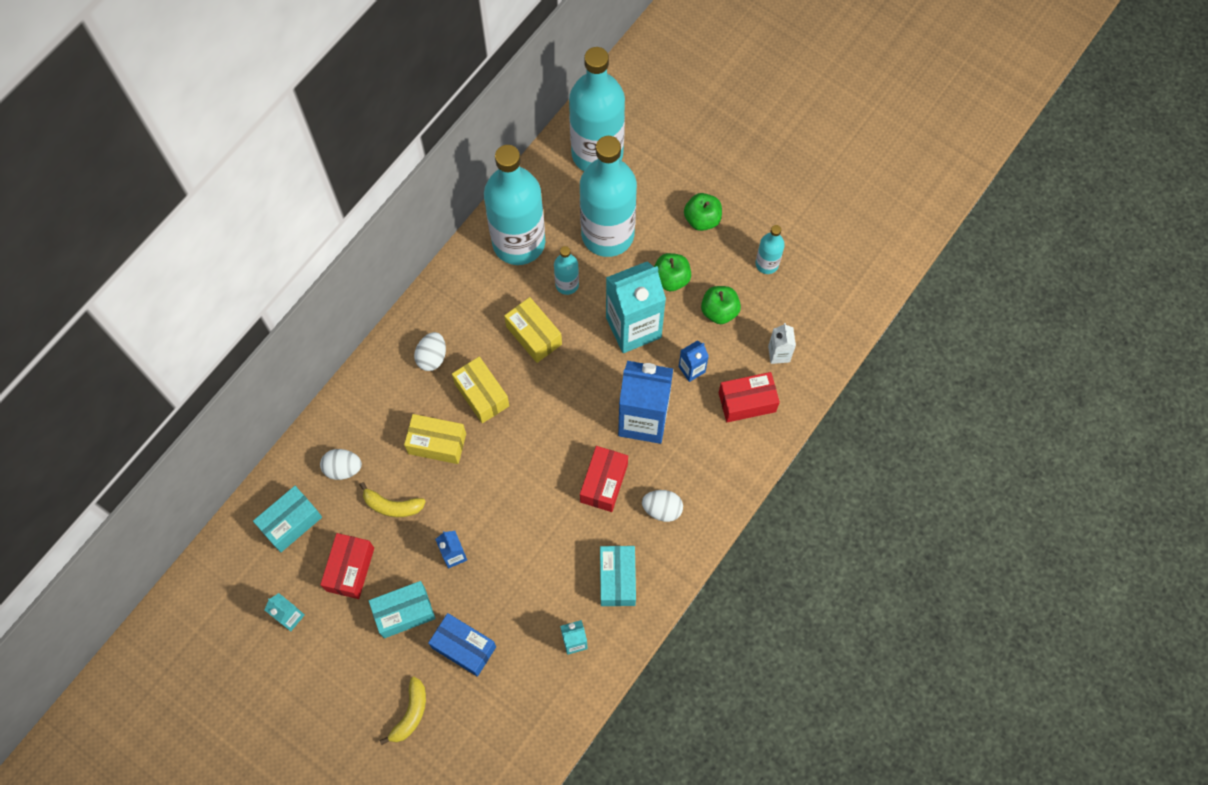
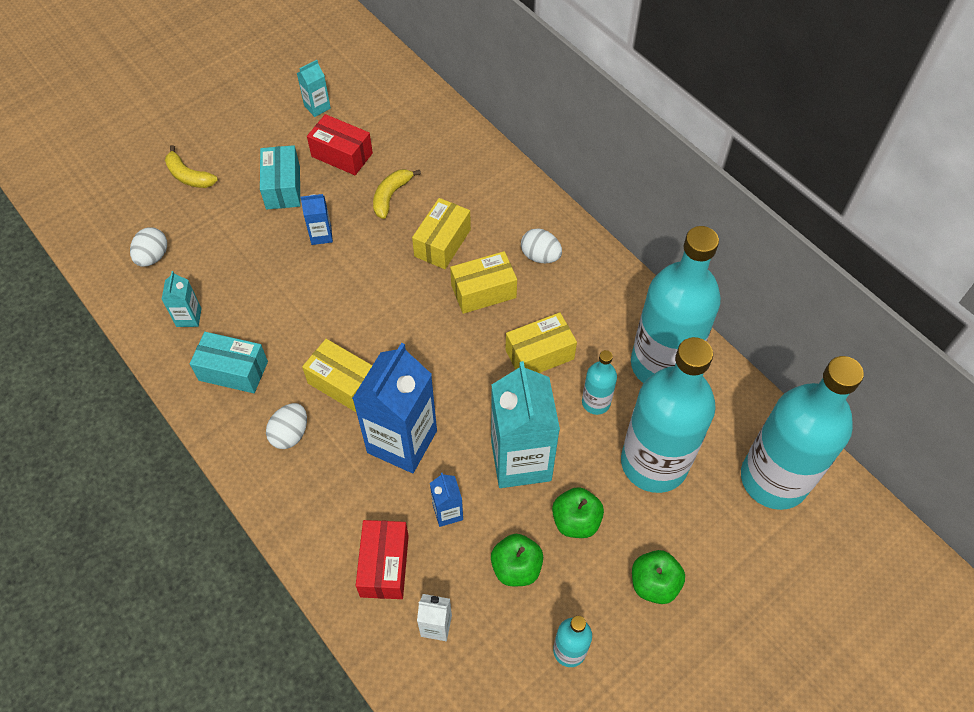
camera: 105 degrees right, 10 degrees down
(291, 522) = (404, 120): turquoise box -> none
(343, 468) = (443, 165): white egg -> white egg (153, 257)
(464, 647) = (228, 226): blue box -> none
(604, 483) = (343, 383): red box -> yellow box

